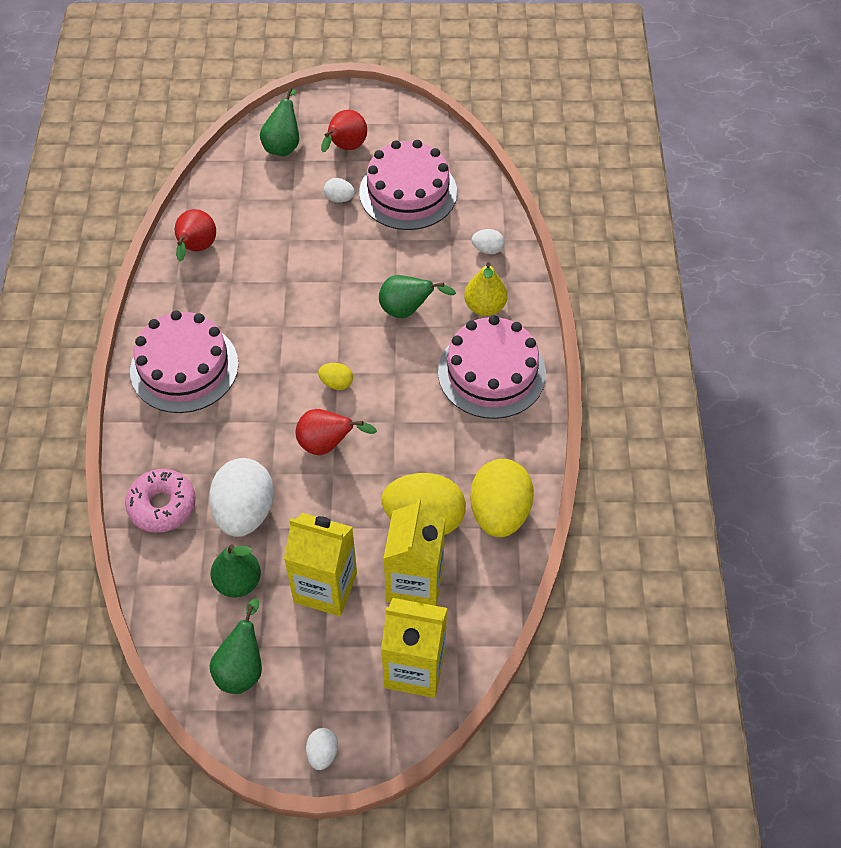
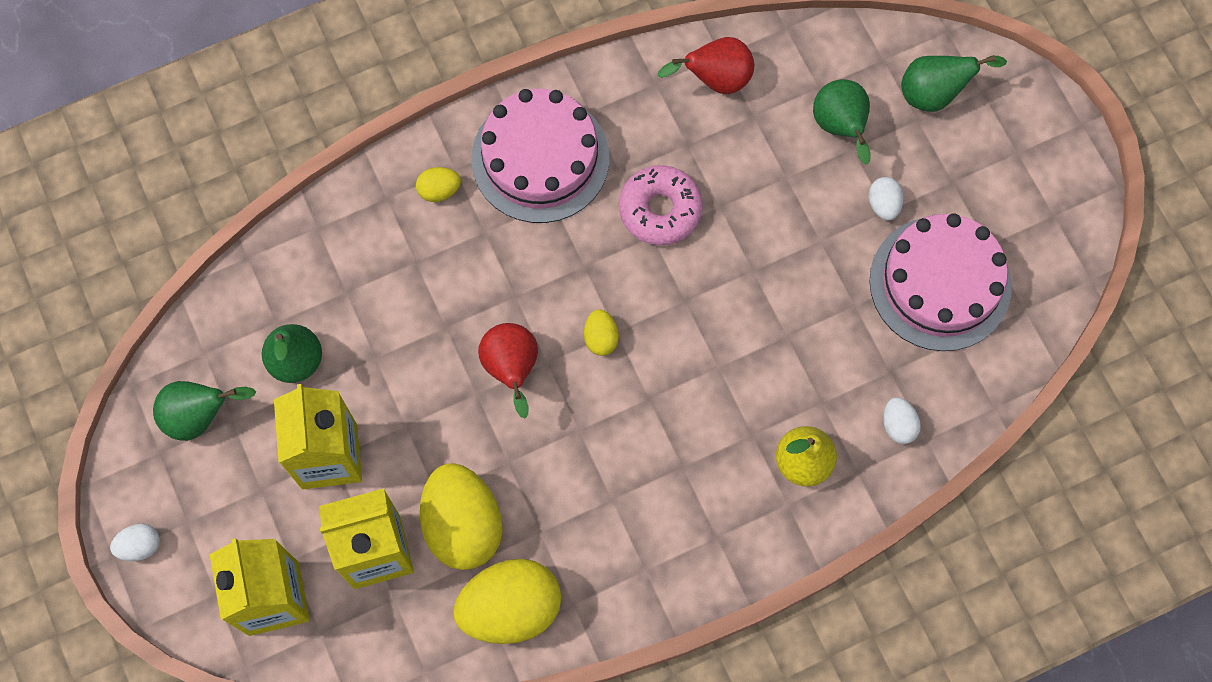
camera: 65 degrees right, 15 degrees up
(162, 506) = (352, 233): pink donut -> pink donut (660, 210)
(167, 437) = (439, 190): none -> yellow egg
(245, 512) = (384, 323): white egg -> none
(345, 148) = (972, 170): red pear -> none
(407, 310) = (749, 370): green pear -> green pear (840, 127)
(491, 373) = (705, 514): pink cake -> none

